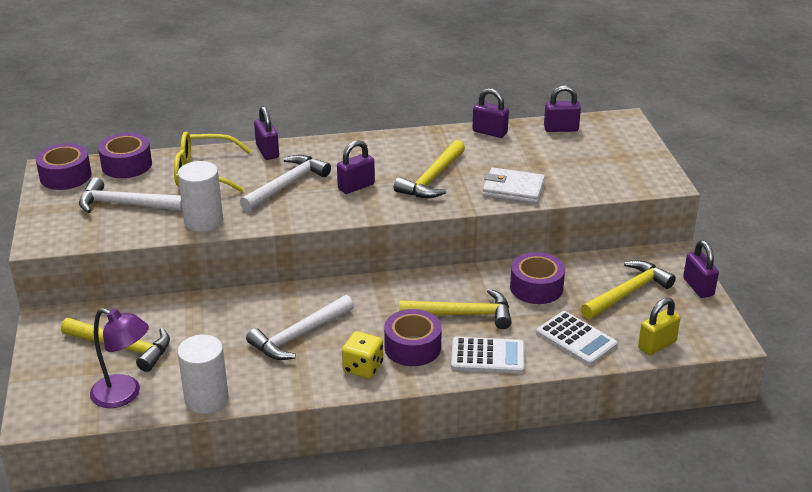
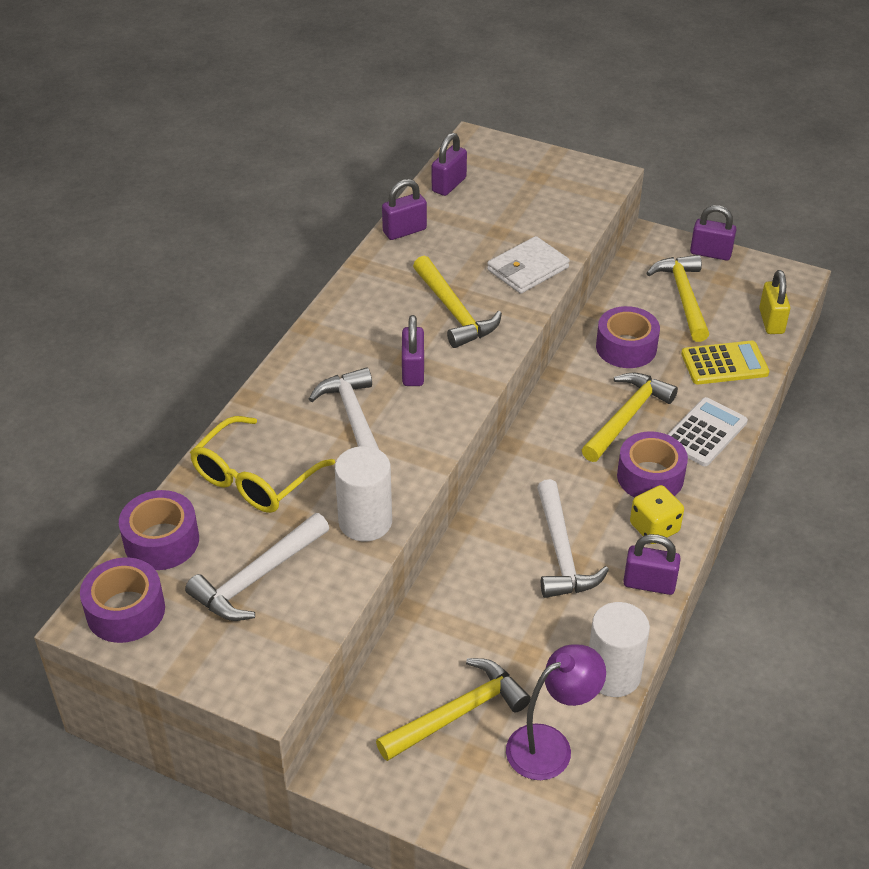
camera: 55 degrees left, 10 degrees up
(267, 151) = (264, 406): purple padlock -> purple padlock (649, 584)
(576, 339) = (724, 364): white calculator -> yellow calculator

